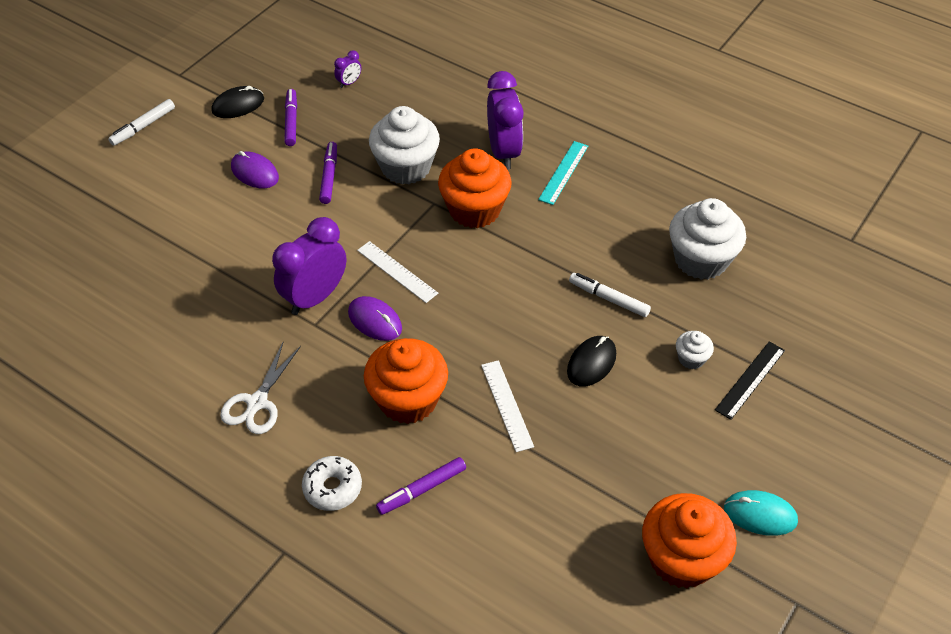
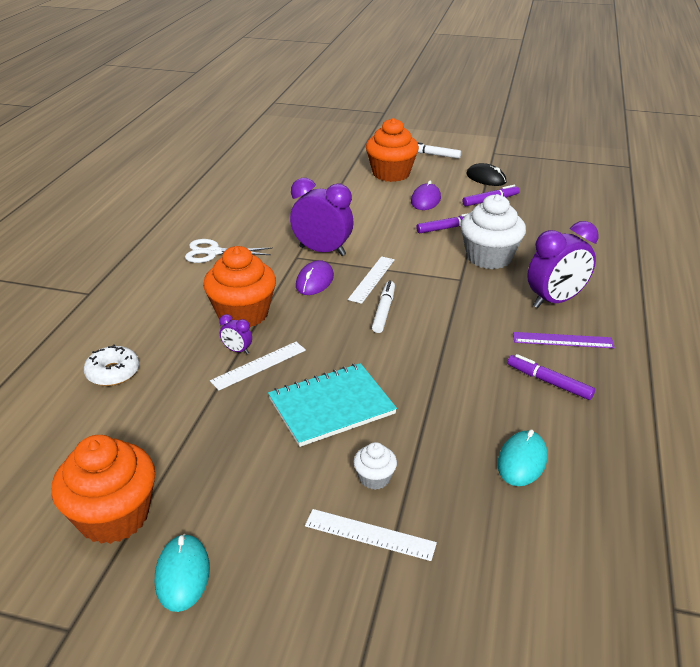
camera: 70 degrees right, 15 degrees down
(332, 488) = (148, 300): white donut -> white donut (113, 372)
(349, 83) = (557, 212): purple clock -> purple clock (237, 350)
(422, 489) = (157, 340): purple marker -> purple marker (549, 382)
(474, 210) = (470, 301): orange cupcake -> orange cupcake (391, 174)
(564, 172) = (563, 340): turquoise ruler -> purple ruler
(591, 363) = (331, 406): black mouse -> turquoise notebook
(608, 299) = (419, 402): white marker -> white marker (384, 311)
(701, 260) = (522, 461): white cupcake -> turquoise mouse
(750, 380) = (369, 535): black ruler -> white ruler

